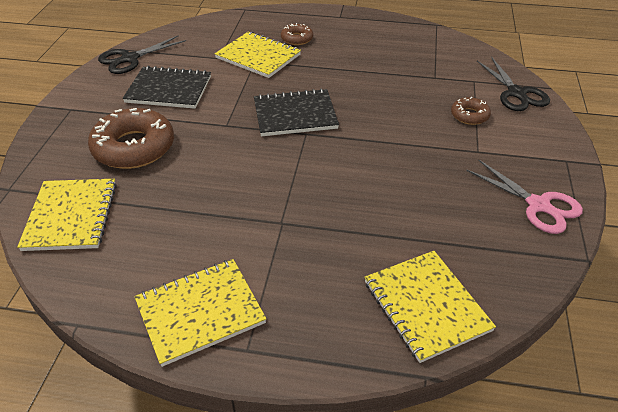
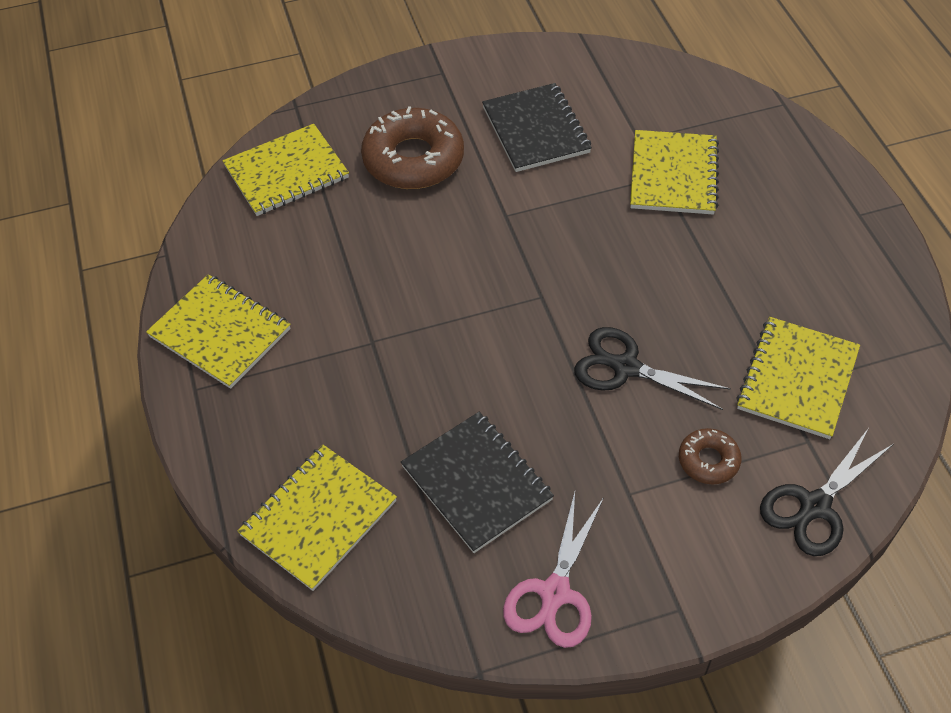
camera: 65 degrees right, 10 degrees up
(130, 59) = (571, 62): black scissors -> black scissors (626, 367)
(295, 115) = (571, 269): black notebook -> black notebook (476, 483)
(297, 39) = (752, 193): brown donut -> none
(432, 70) = (797, 379): none -> yellow notebook

